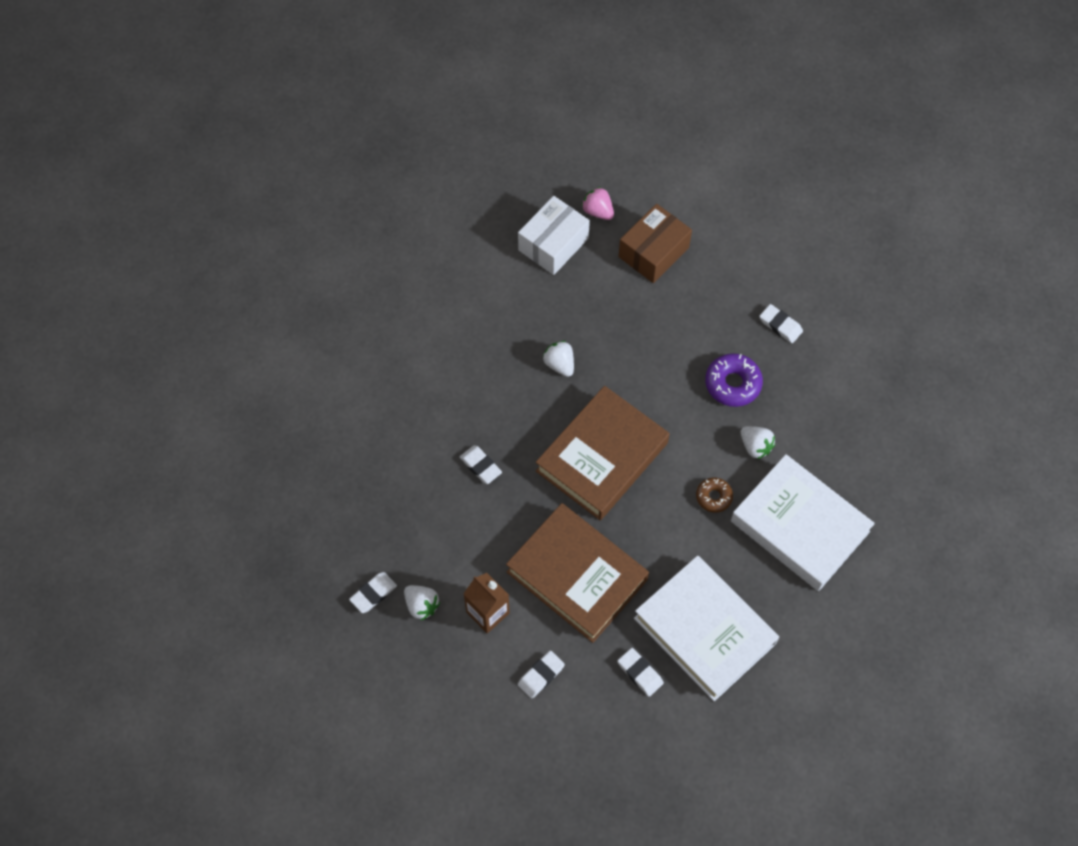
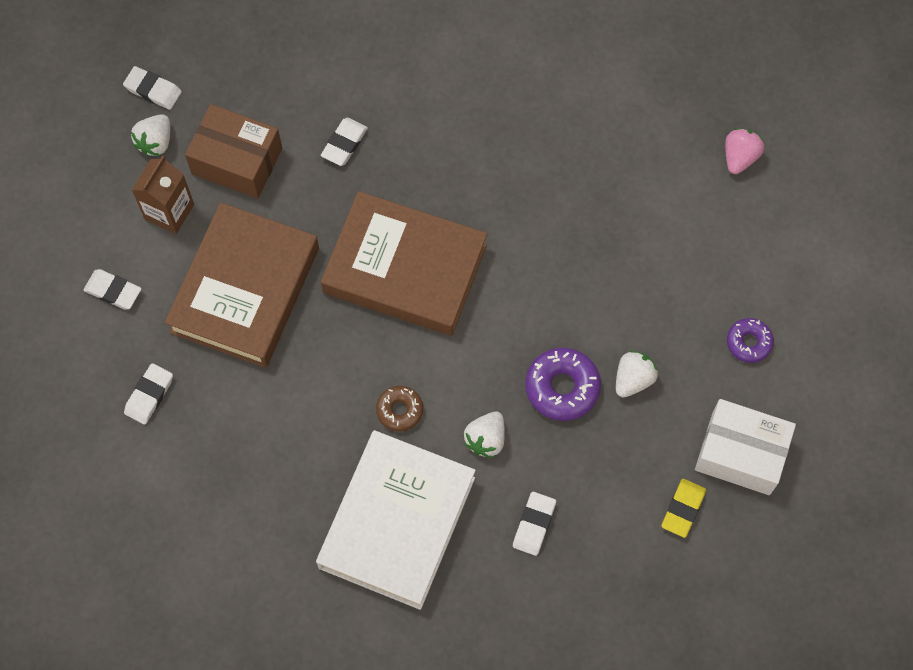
camera: 70 degrees right, 5 degrees up
(553, 244) = (670, 122): white box -> white box (741, 453)
(559, 364) = (508, 183): white strawberry -> white strawberry (633, 379)
(653, 252) = (710, 239): brown box -> brown box (237, 161)
(704, 631) = (223, 451): white book -> none
(739, 257) = (749, 342): none -> purple donut
(780, 325) = (669, 420): white eraser -> white eraser (534, 524)
(847, 340) = (683, 509): none -> yellow eraser

